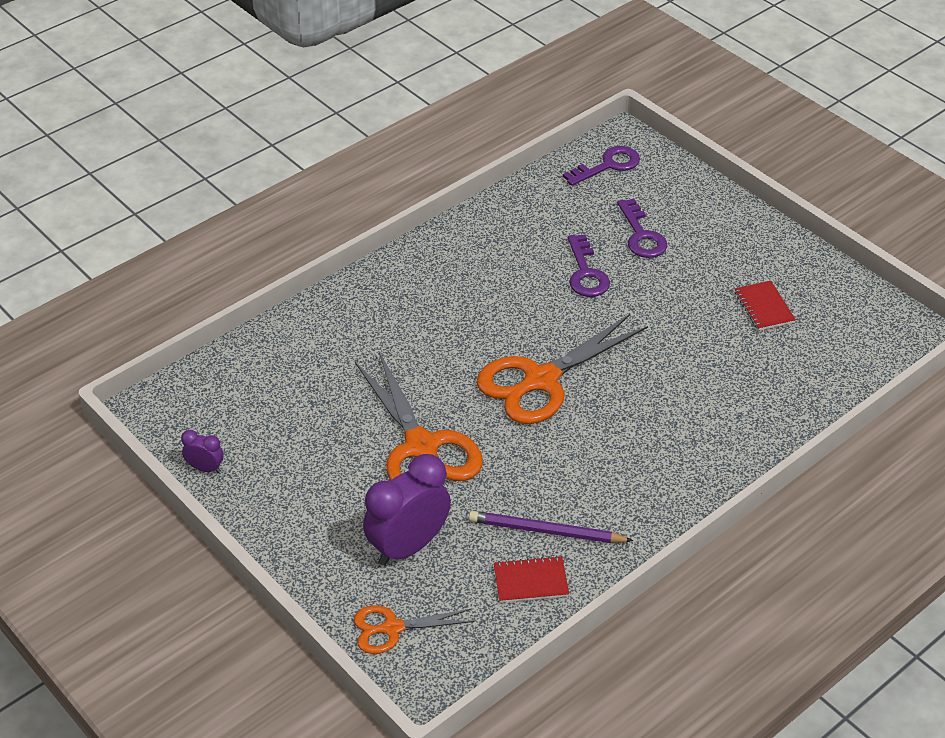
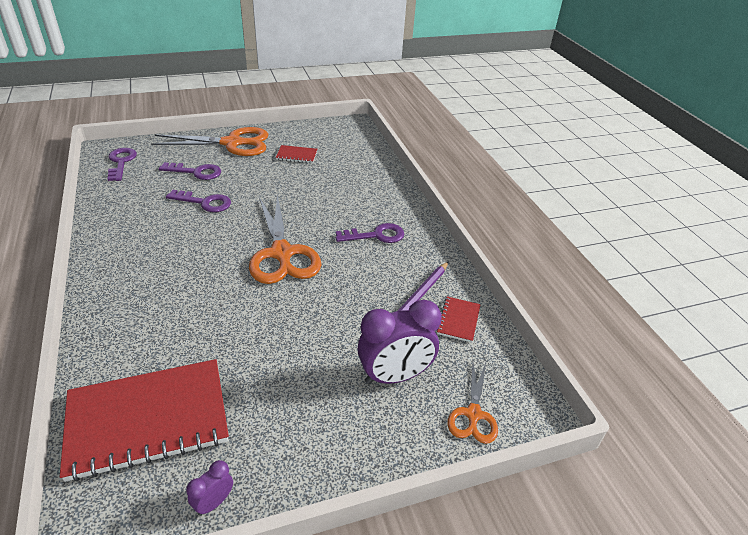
camera: 70 degrees left, 5 degrees down
(261, 388) = (148, 420): none -> red notebook
(408, 546) = (394, 376): purple clock -> purple clock turned 90 degrees counterclockwise
(422, 447) = (299, 334): orange scissors -> orange scissors (232, 143)
(641, 454) = (376, 235): none -> purple key

